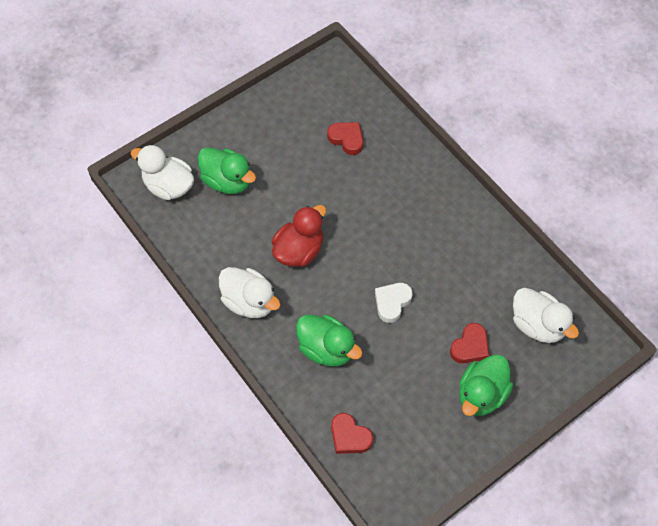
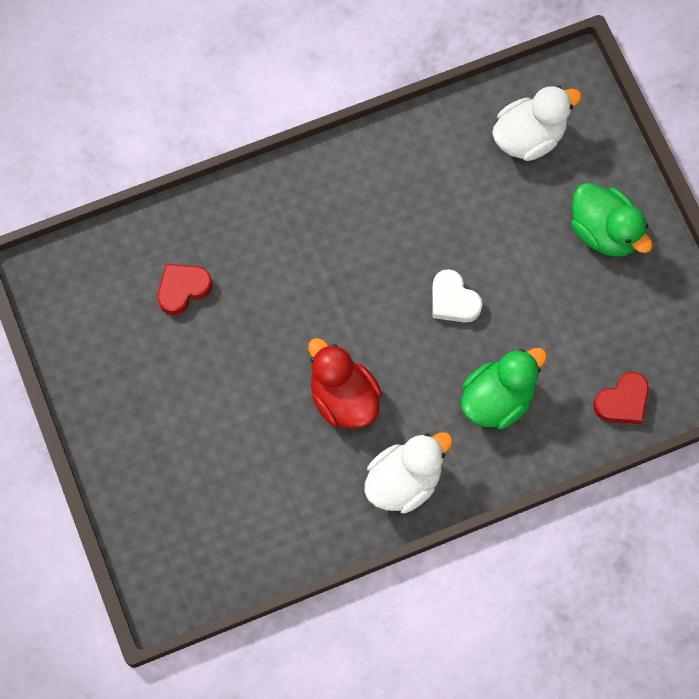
camera: 75 degrees left, 10 degrees up
(168, 186) = (187, 553): white duck -> none
(227, 181) = (204, 469): green duck -> none
(470, 346) = (538, 225): red heart -> none

